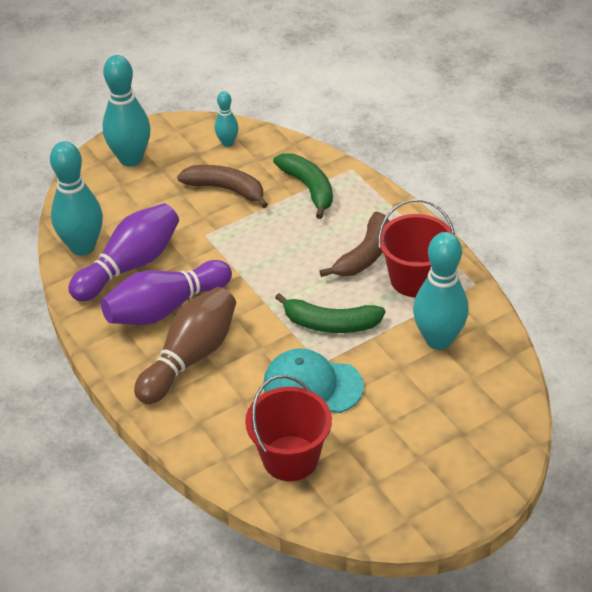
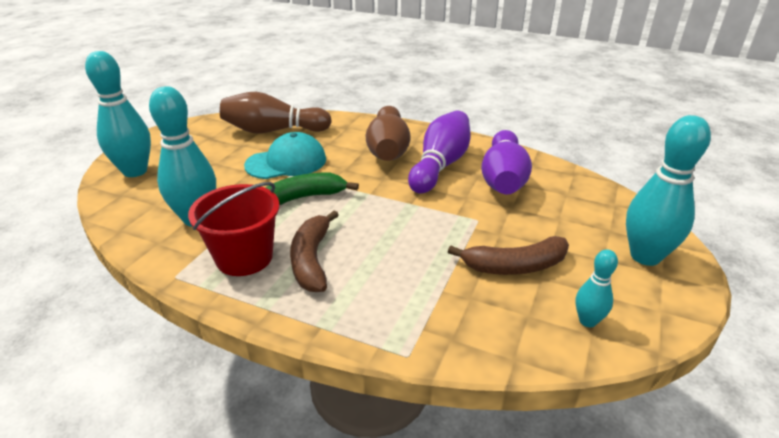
camera: 145 degrees right, 10 degrees down
(82, 247) = (556, 177): turquoise bowling pin -> turquoise bowling pin (135, 171)
(290, 458) = (273, 131): red bucket -> brown bowling pin
(309, 188) = (433, 305): green banana -> none

